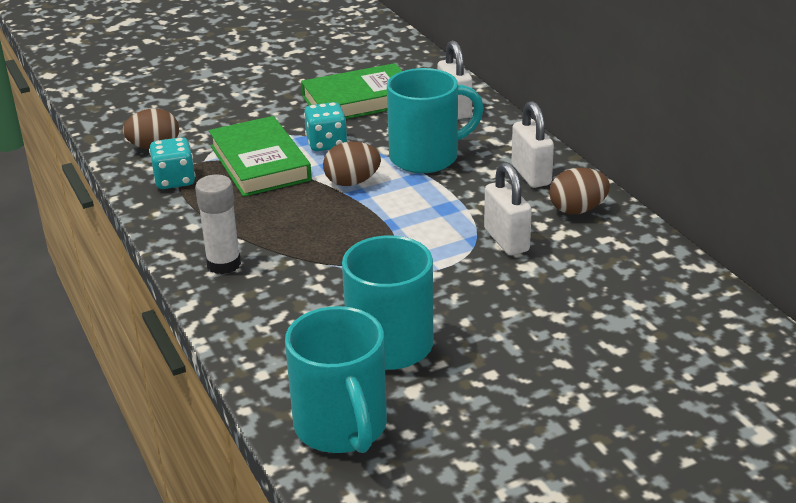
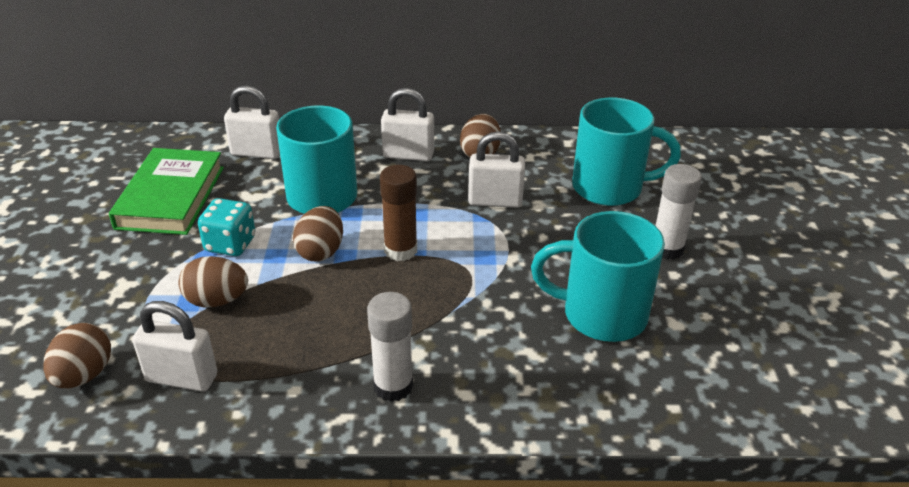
camera: 65 degrees left, 5 degrees up
(175, 180) = (182, 378): turquoise dice -> white padlock
(260, 163) = (217, 300): green book -> brown egg
(341, 427) = (710, 383): turquoise mug -> turquoise mug (610, 188)
(387, 216) = (400, 250): none -> brown glue stick
(529, 360) = (667, 249): none -> white glue stick

